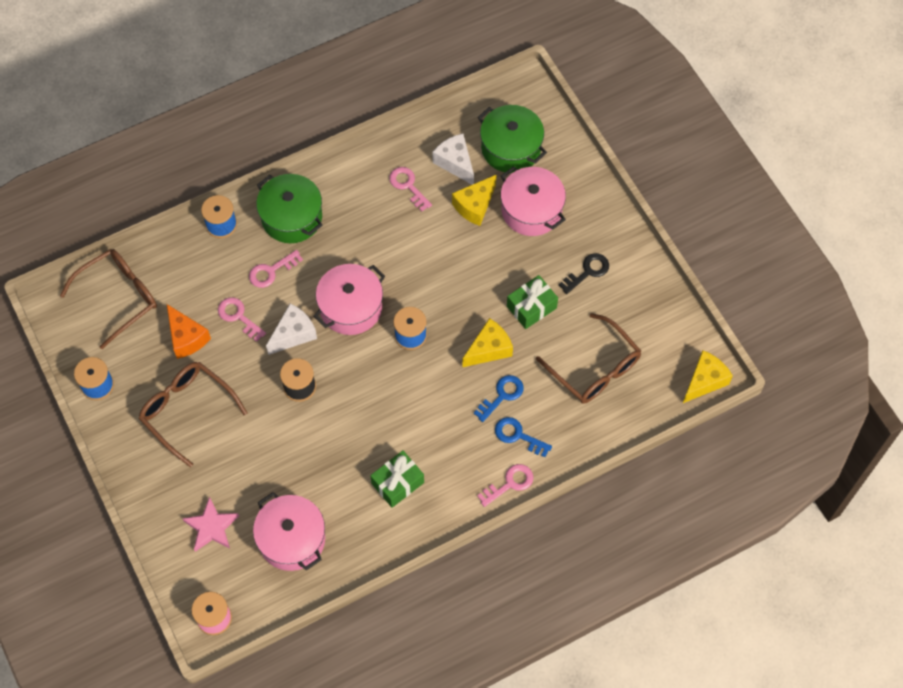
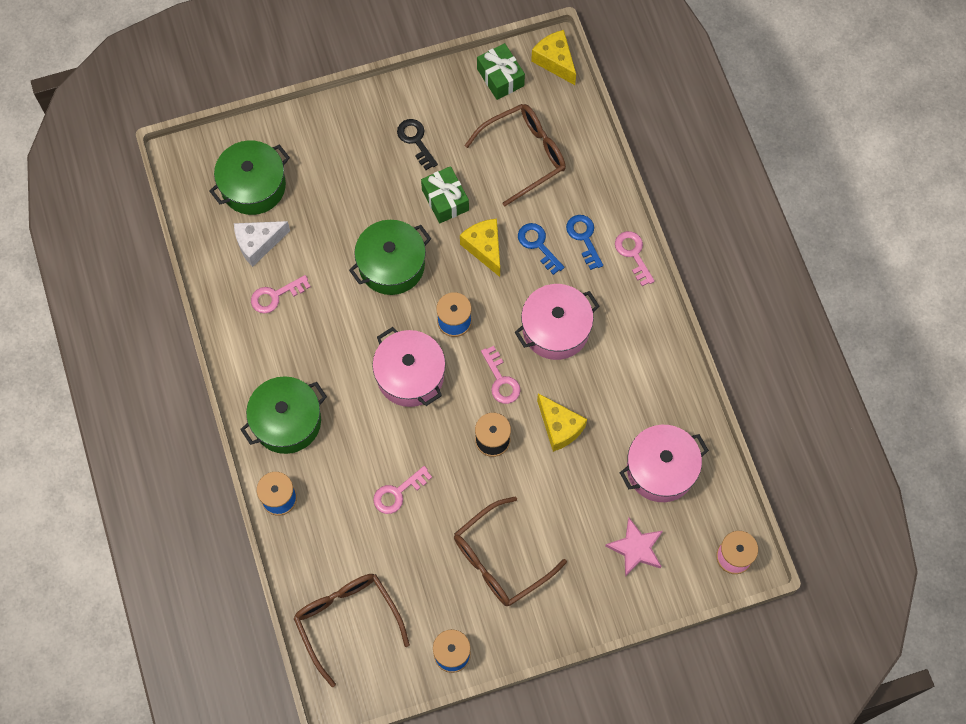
camera: 80 degrees left, 5 degrees up
(186, 338) = (412, 551): orange cheese -> none
(271, 271) = (349, 451): pink key -> pink key (501, 380)
(293, 334) = (430, 438): white cheese -> none
(397, 483) = (616, 358): green gift -> green gift (500, 77)
(456, 273) = (391, 265): none -> green pot
(475, 206) = (315, 233): yellow cheese -> yellow cheese (559, 427)
(518, 436) = (584, 238): blue key -> blue key turned 120 degrees clockwise
(531, 210) = (333, 180): pink pot -> pink pot (555, 329)

